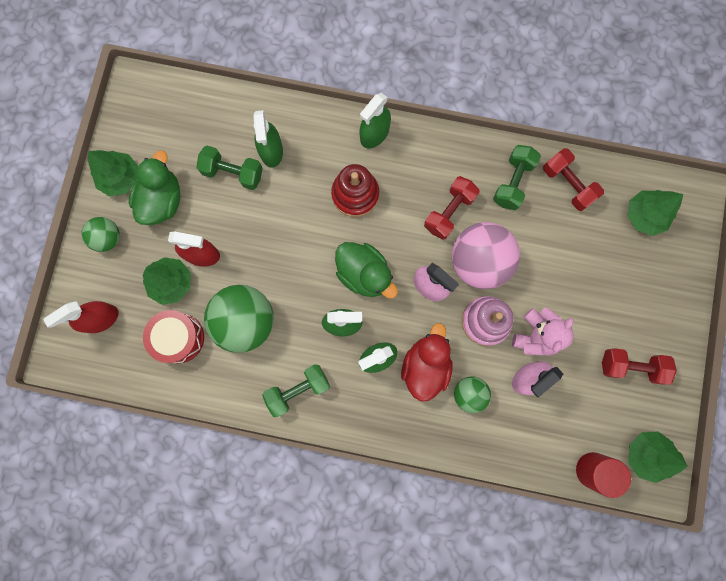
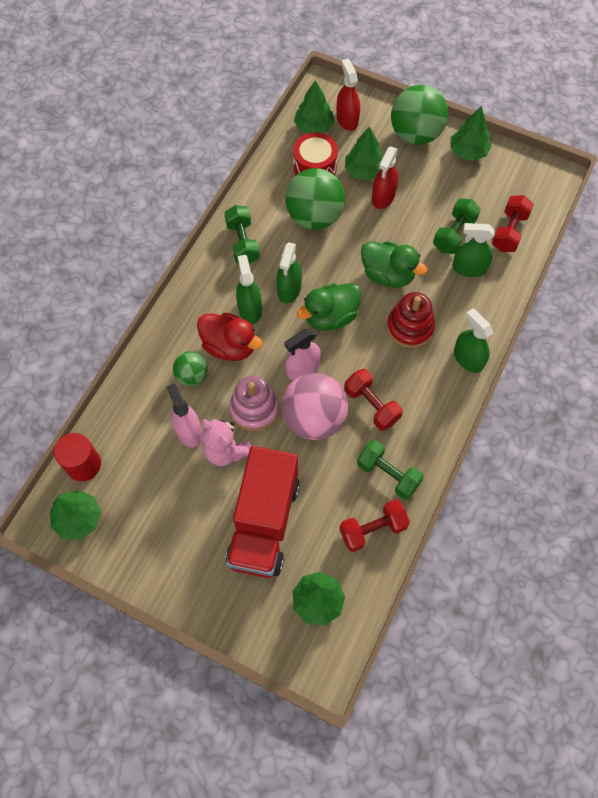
camera: 105 degrees right, 15 degrees down
(108, 238) = (415, 134): green ball -> green ball, size x1.85
(120, 354) = (314, 127): none -> green tree
(162, 201) = (440, 177): green duck -> green duck (388, 275)
(592, 280) = (264, 522): none -> red truck
(631, 366) = (166, 532): red dumbbell -> red dumbbell (509, 232)

